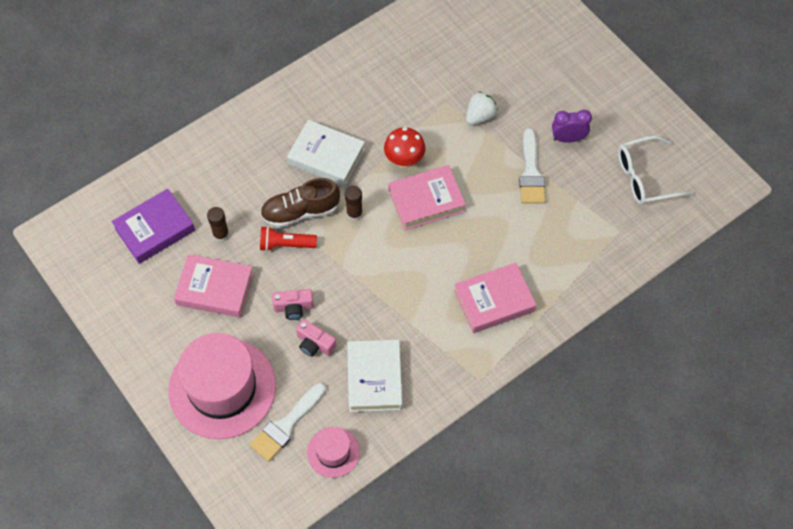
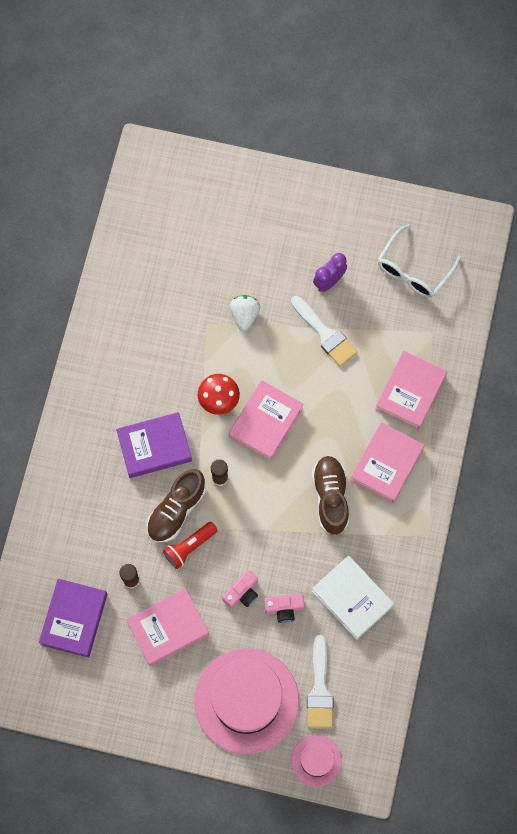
camera: 40 degrees left, 10 degrees up
(326, 157) = (154, 447): white book -> purple book
(333, 452) = (372, 680): pink hat -> pink hat (316, 760)
(427, 291) = (330, 497): none -> brown shoe
(562, 263) = (410, 392): none -> pink book

